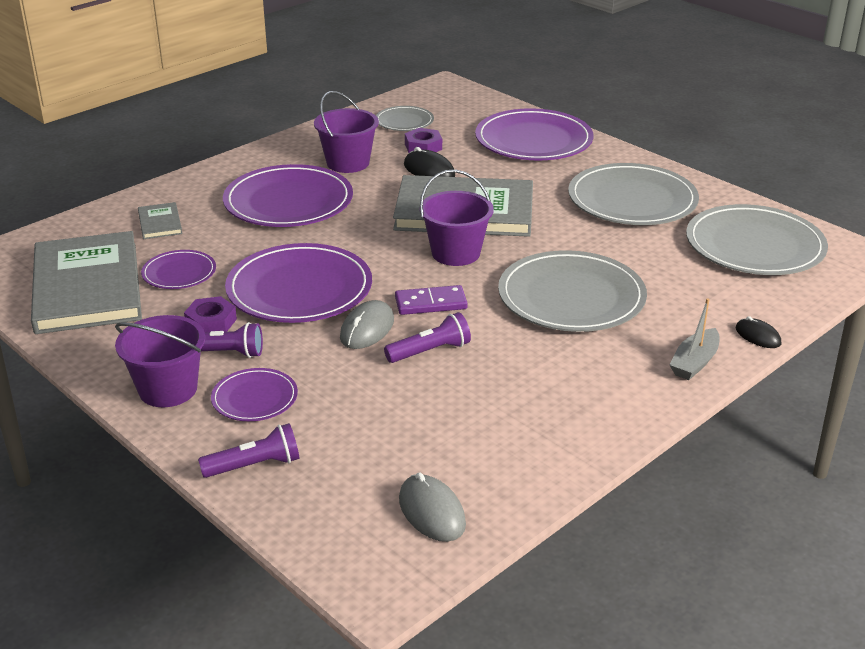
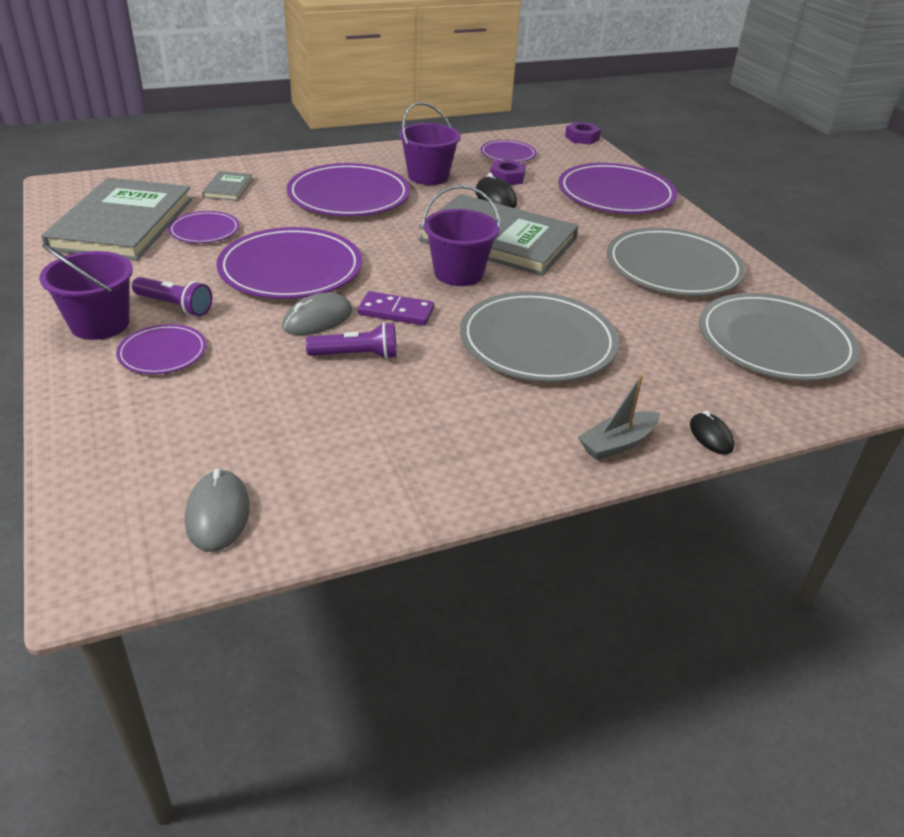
camera: 20 degrees right, 5 degrees up
(211, 322) = (190, 277): purple nut -> purple nut (582, 138)
(254, 465) = (103, 414): purple flashlight -> none
(404, 121) = (508, 154): grey plate -> purple plate

